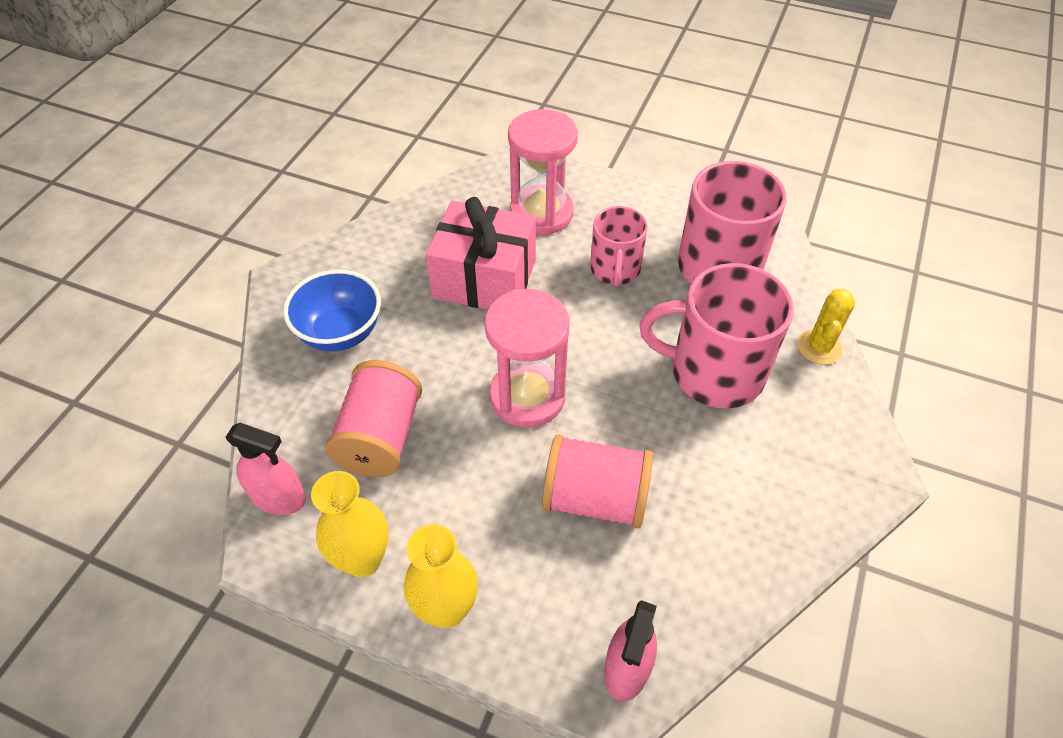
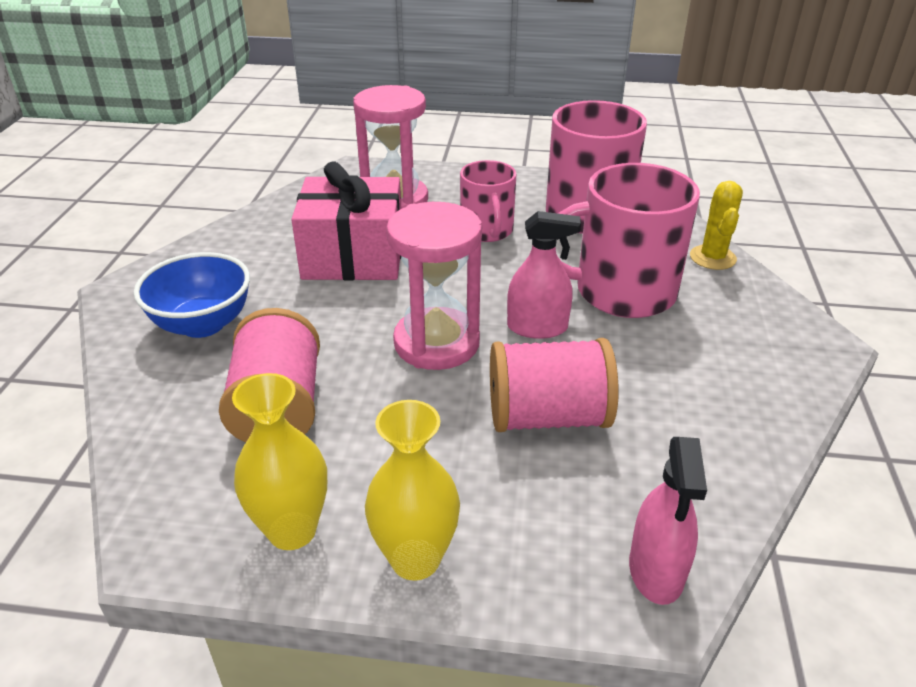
camera: 15 degrees left, 15 degrees down
(278, 497) = (164, 489): pink spray bottle -> pink spray bottle (537, 327)

